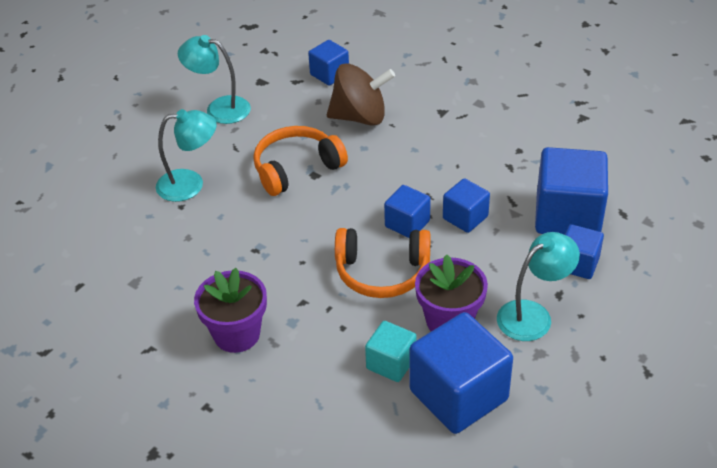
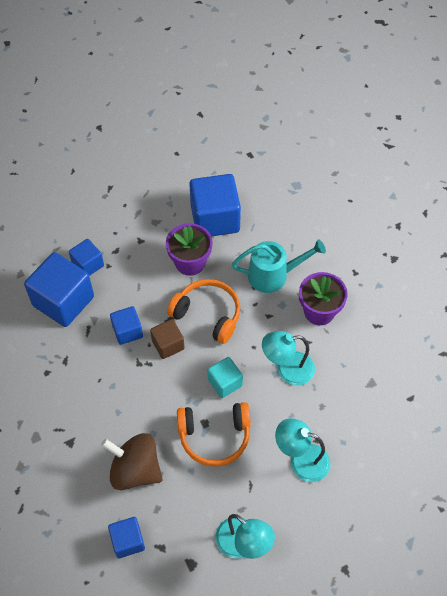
camera: 155 degrees left, 15 degrees up
(323, 353) = (274, 275): none -> turquoise watering can
(391, 363) = (239, 252): turquoise cube -> turquoise cube (225, 383)
(407, 224) = (168, 345): blue cube -> brown cube
(533, 315) = (140, 245): turquoise lamp -> turquoise lamp (287, 369)

